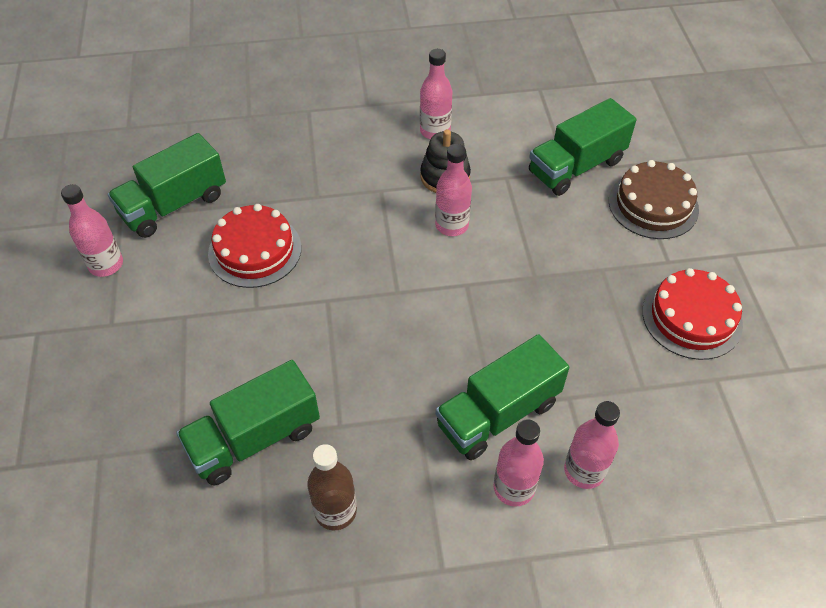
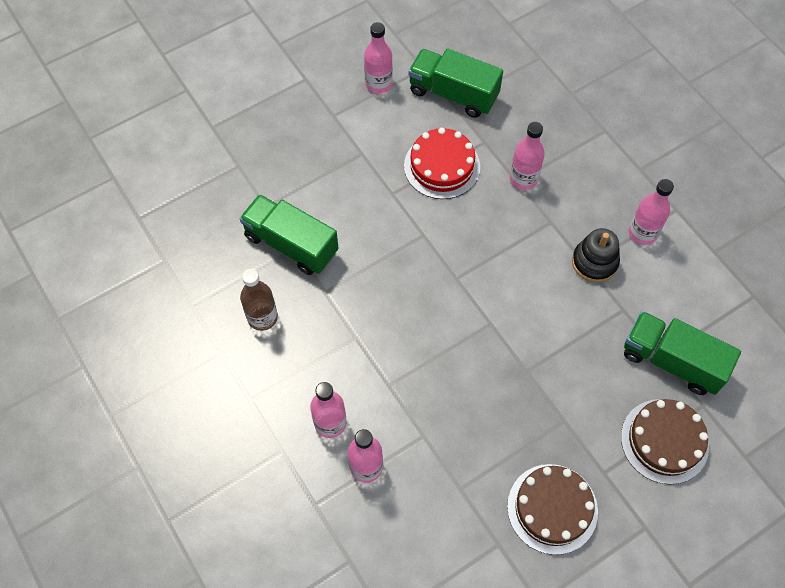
camera: 65 degrees right, 10 degrees up
(452, 225) = (545, 288): pink bottle -> pink bottle (523, 179)
(498, 414) = (385, 390): green truck -> none
(692, 317) = (552, 508): red cake -> brown cake

